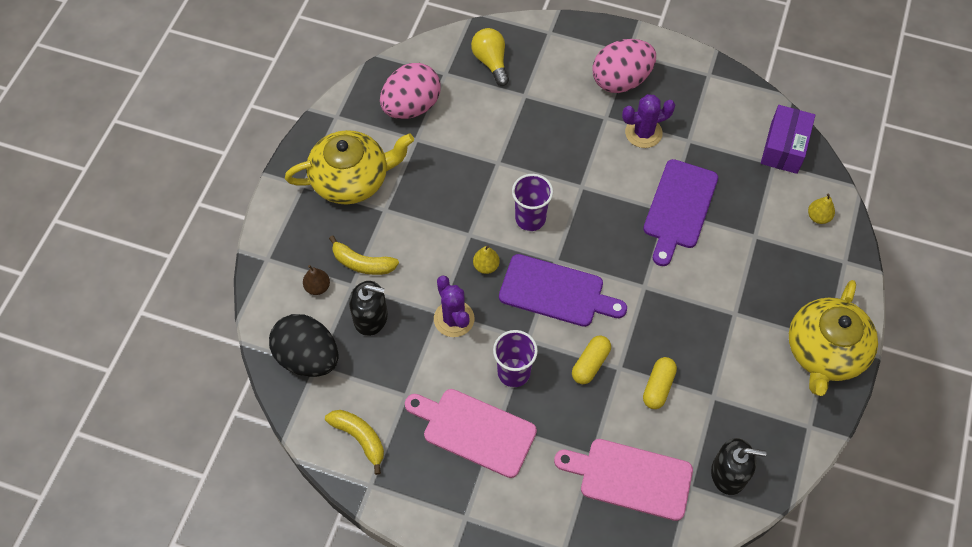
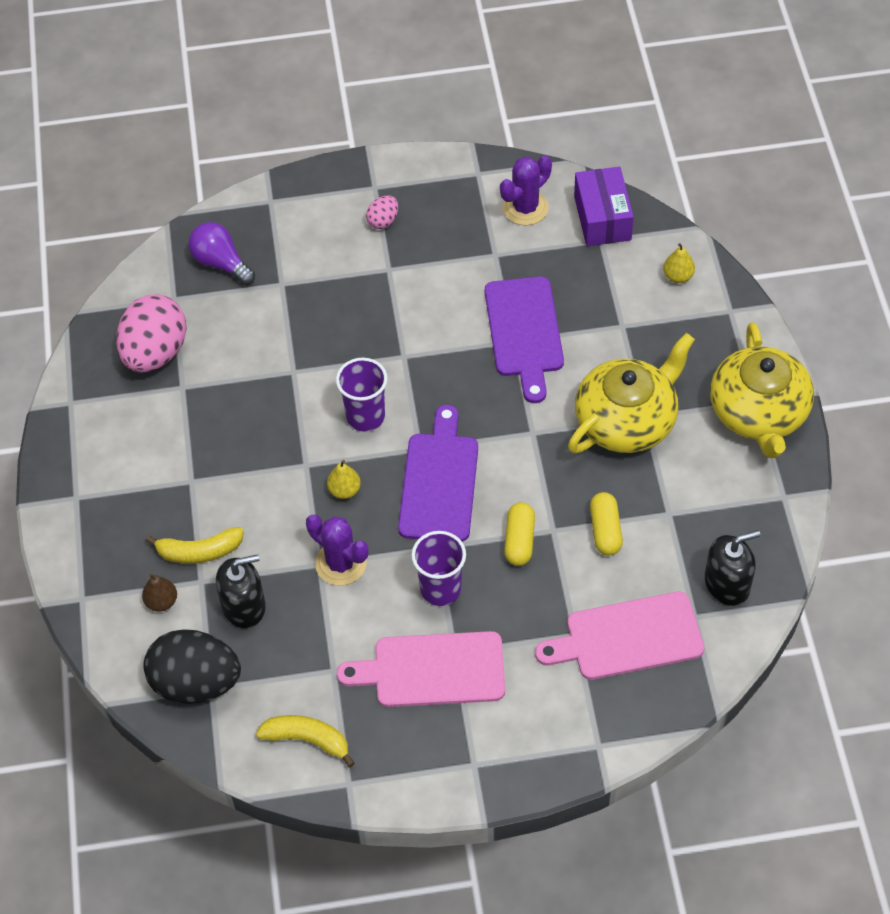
camera: 25 degrees left, 5 degrees down
(351, 179) = (131, 465): yellow teapot -> yellow teapot (627, 420)
(491, 62) = (221, 263): yellow light bulb -> purple light bulb
(556, 292) = (439, 482): purple cutting board -> purple cutting board turned 75 degrees counterclockwise
(621, 80) = (383, 221): pink egg -> pink egg, size x0.45
(643, 133) = (440, 268): purple cactus -> purple cactus (525, 208)

